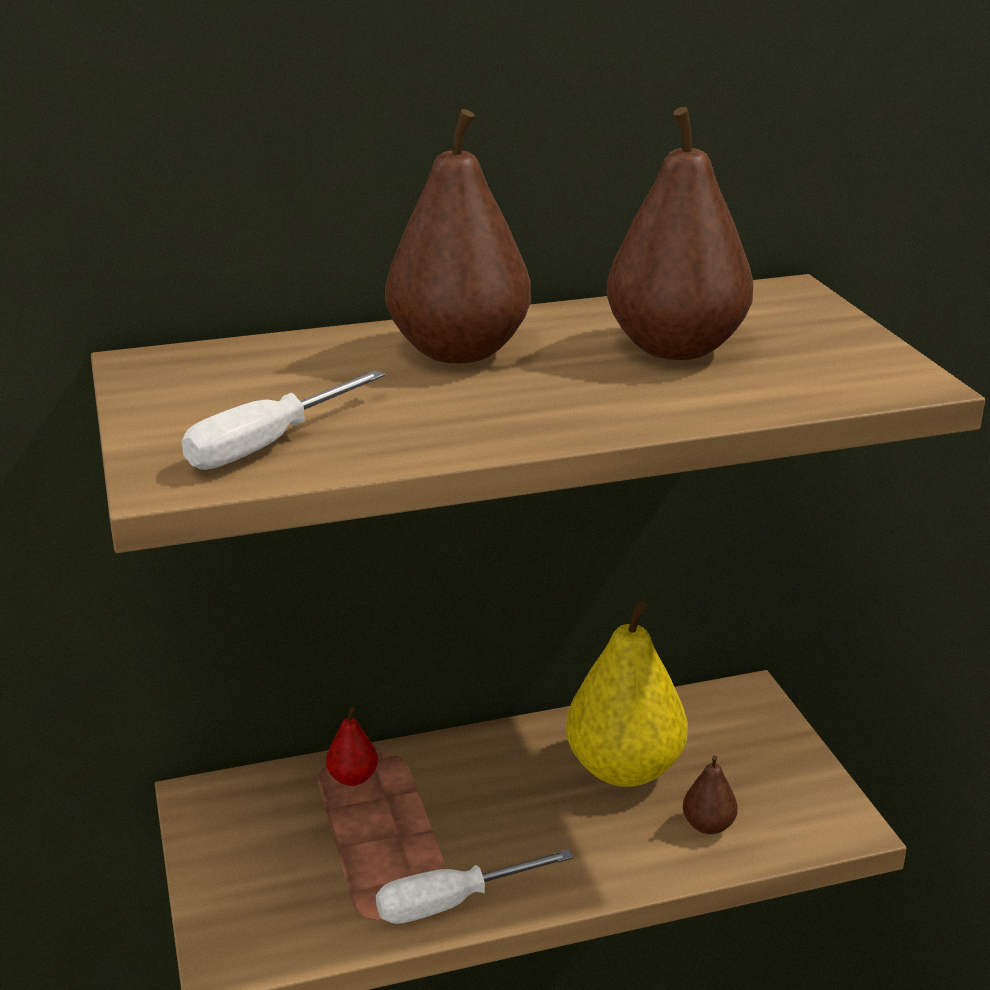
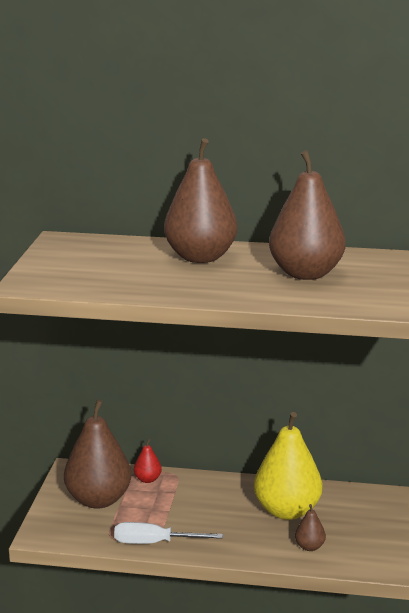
camera: 25 degrees right, 5 degrees down
(268, 444) = (74, 280): white screwdriver -> none
(292, 846) = (98, 500): none -> brown pear

